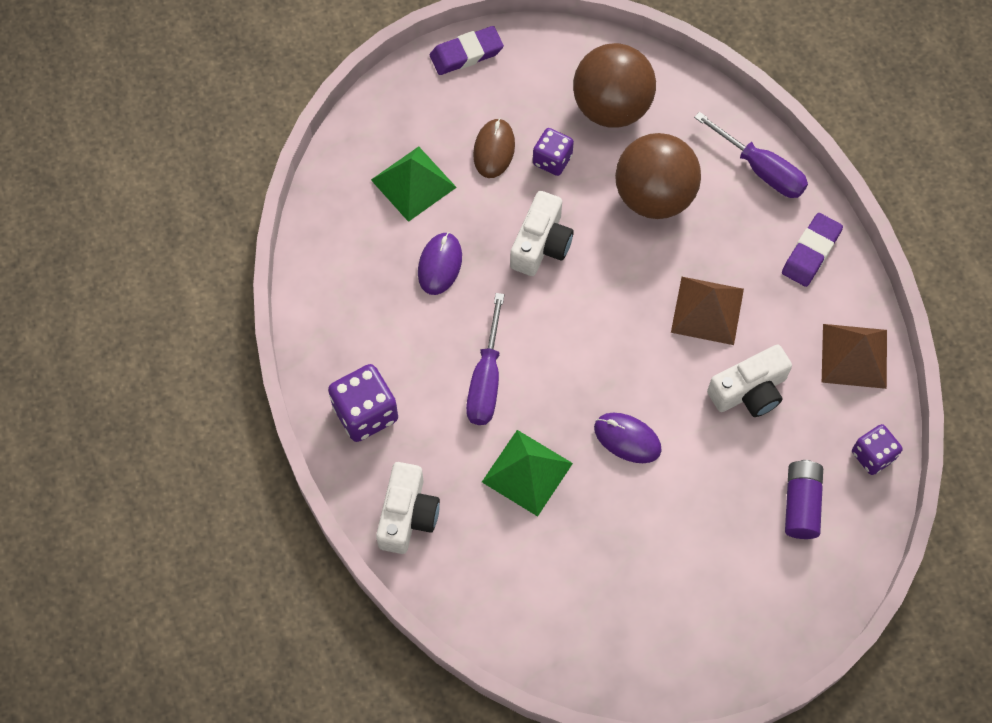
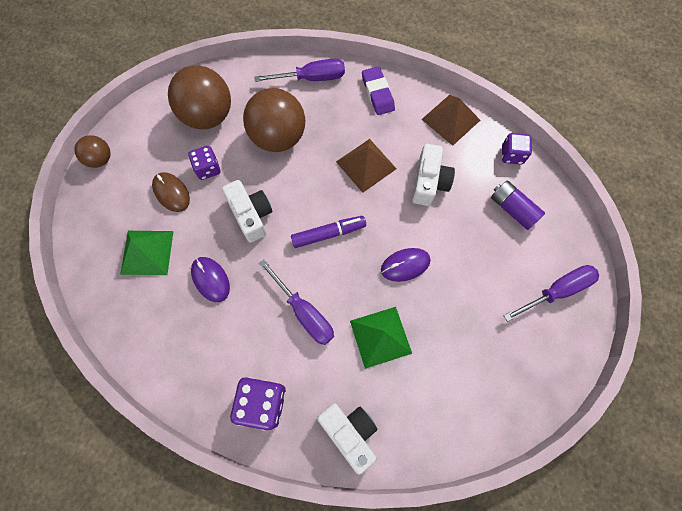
camera: 50 degrees left, 5 degrees up
(466, 54) = (100, 159): purple eraser -> brown ball
(591, 336) = (328, 234): none -> purple marker
(742, 618) = (556, 291): none -> purple screwdriver

